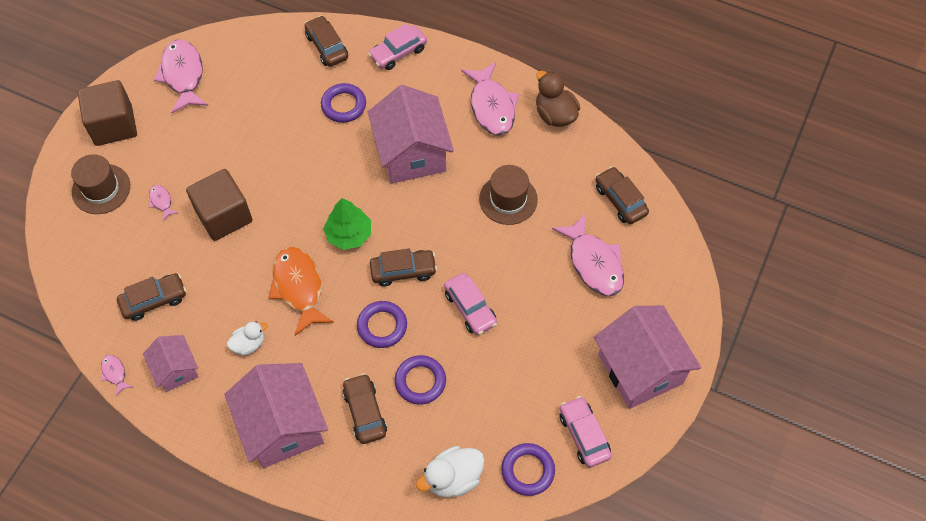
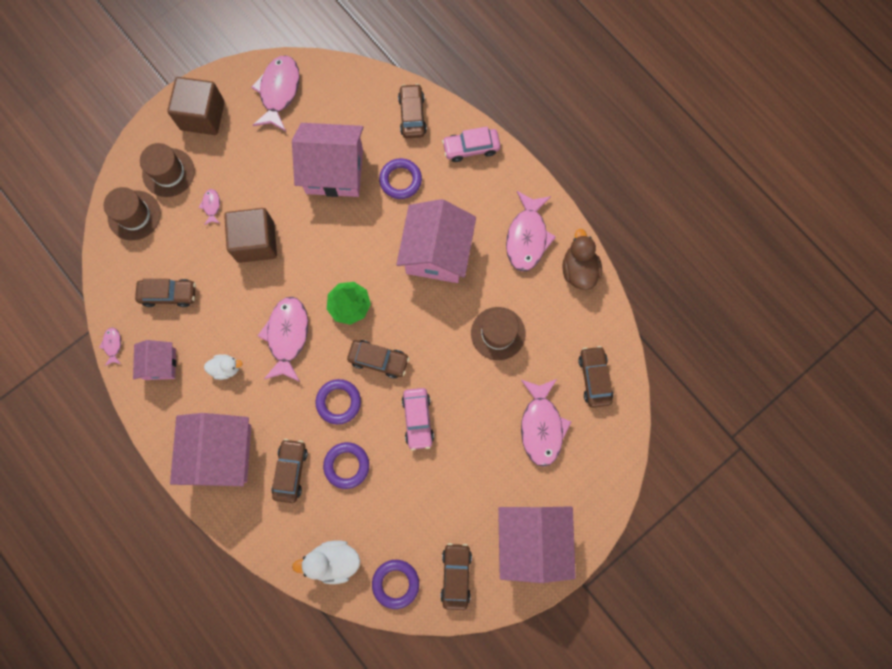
camera: 25 degrees right, 15 degrees up
(82, 242) = (134, 215): none -> brown hat
(273, 122) = (334, 171): none -> pink house
(299, 288) = (287, 336): orange fish -> pink fish
(584, 435) = (456, 575): pink car -> brown car

